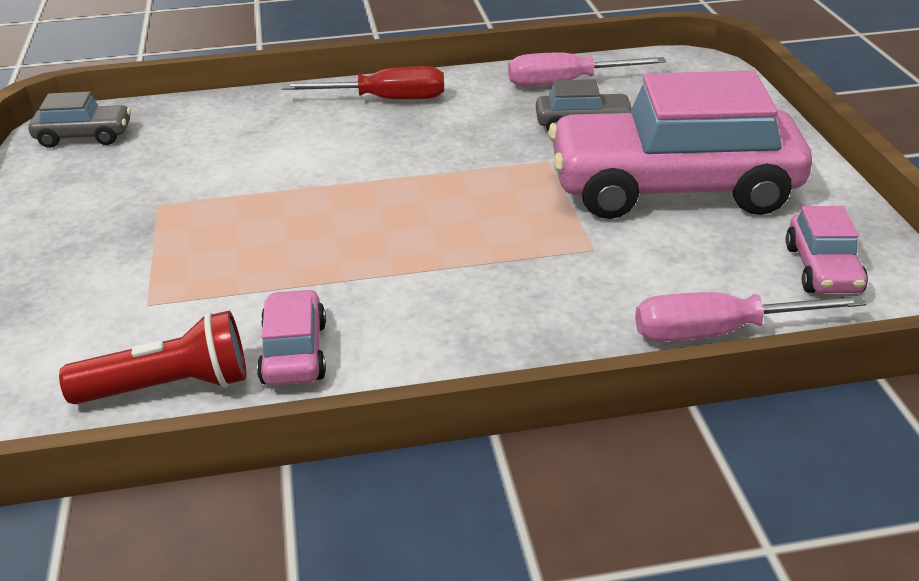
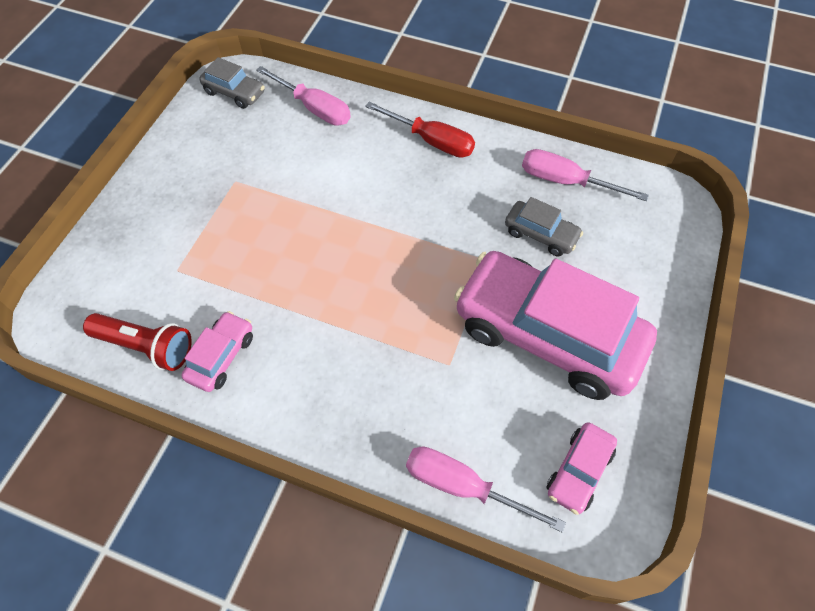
camera: 30 degrees right, 25 degrees up
(210, 118) = (314, 108): none -> pink screwdriver

